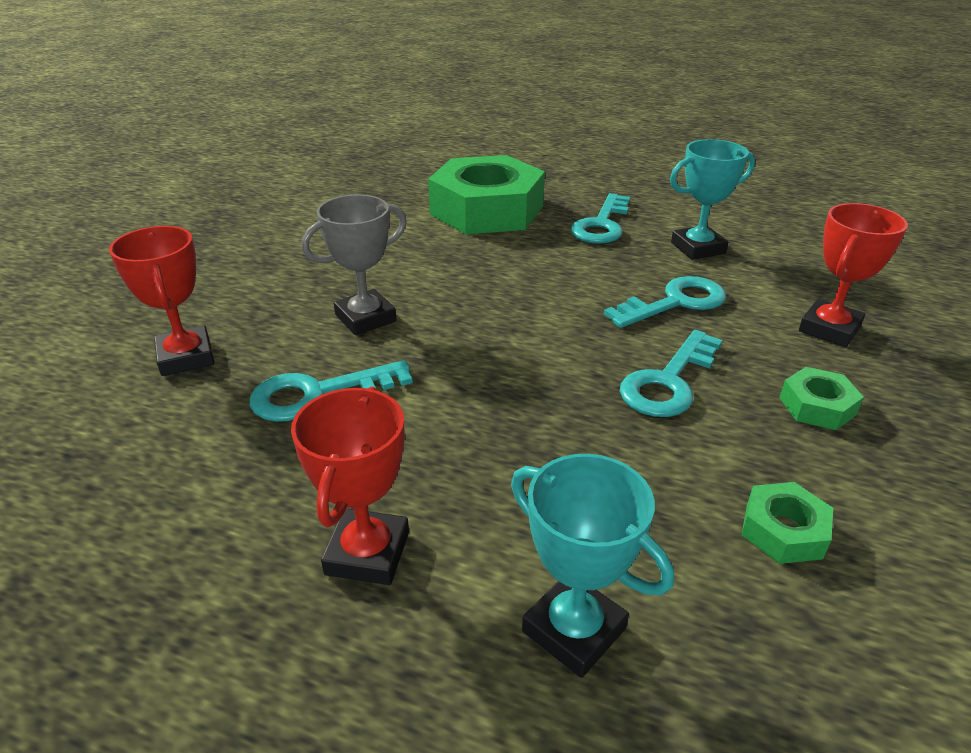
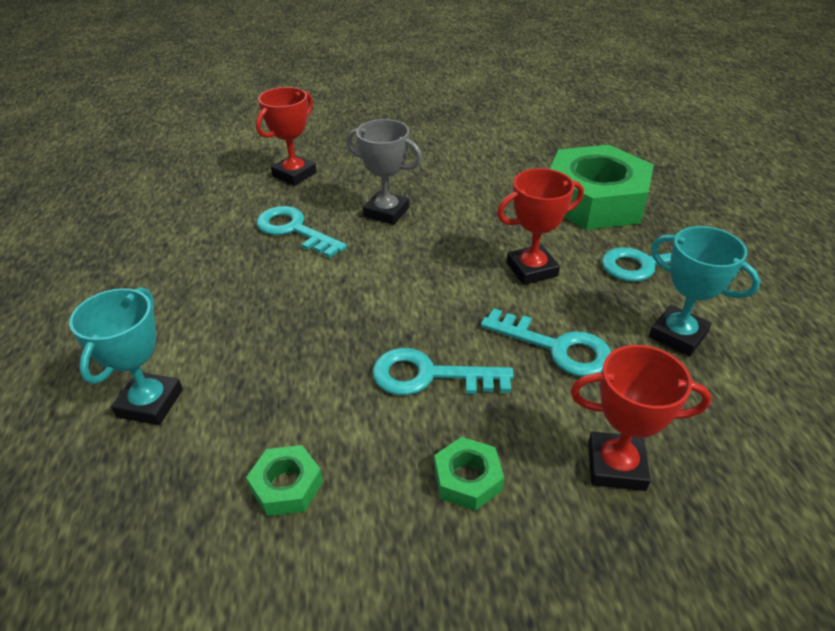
camera: 60 degrees right, 5 degrees up
(367, 553) = (174, 304): red trophy -> red trophy (531, 269)

